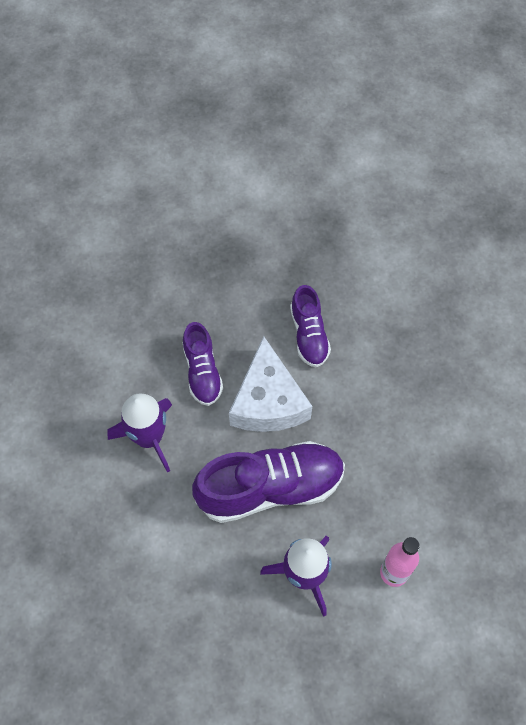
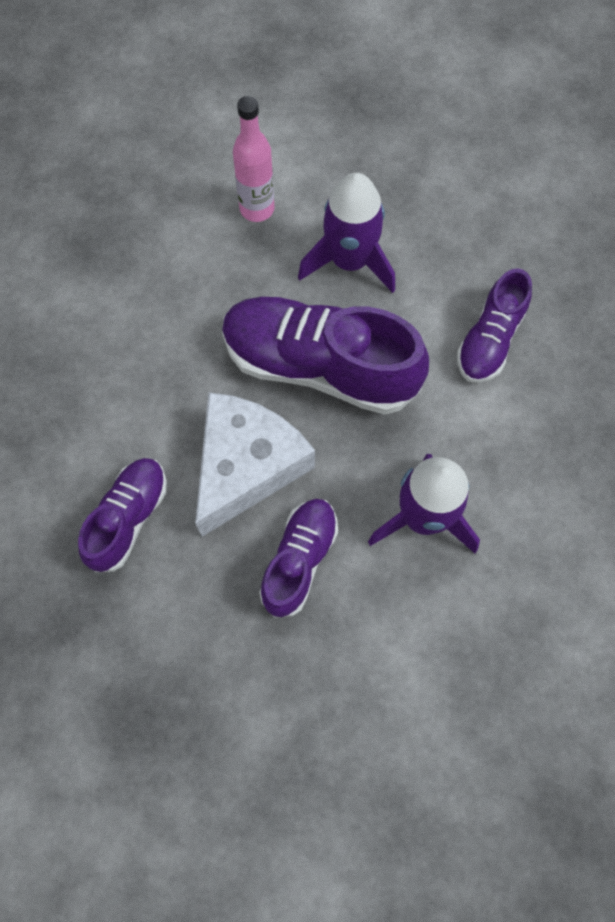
camera: 145 degrees left, 5 degrees up
(176, 579) = (489, 340): none -> purple shoe

